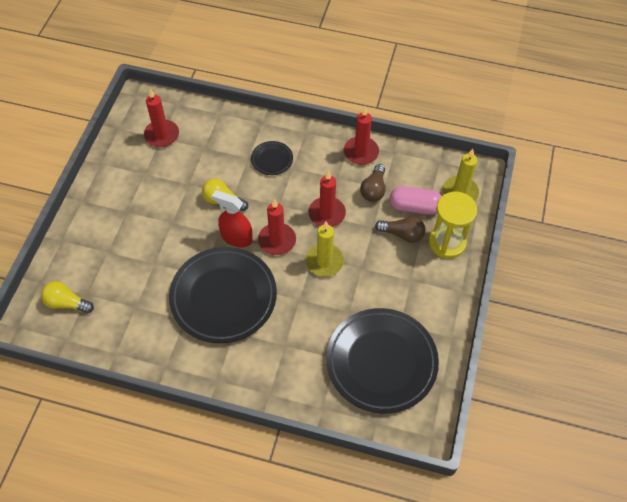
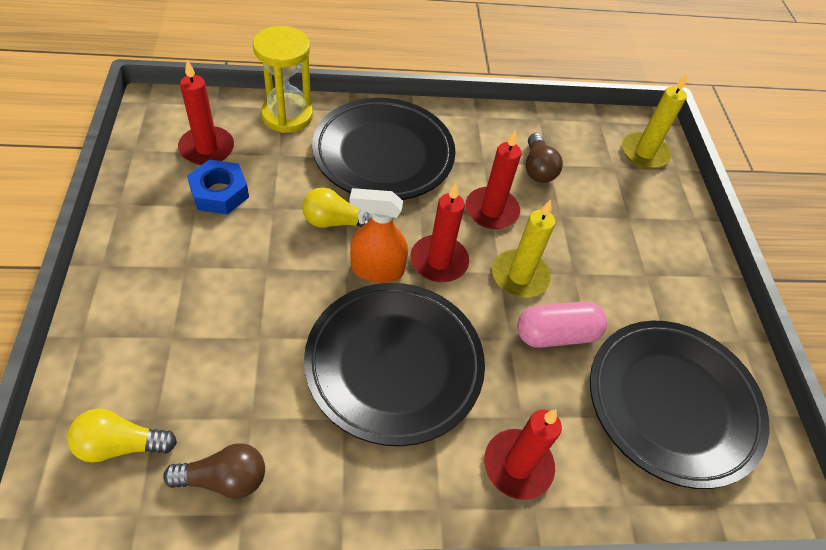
camera: 25 degrees left, 5 degrees down
(160, 167) = (219, 193): none -> blue nut
(236, 237) = (377, 269): red spray bottle -> orange spray bottle
(272, 160) = (383, 154): black plate -> black plate, size x2.29
(361, 152) = (498, 126): red candle -> red candle (518, 465)
(402, 234) = (603, 217): brown light bulb -> brown light bulb (224, 479)
(415, 207) = (600, 180): pink capsule -> pink capsule (556, 334)
(447, 242) = (664, 216): yellow hourglass -> yellow hourglass (287, 116)

